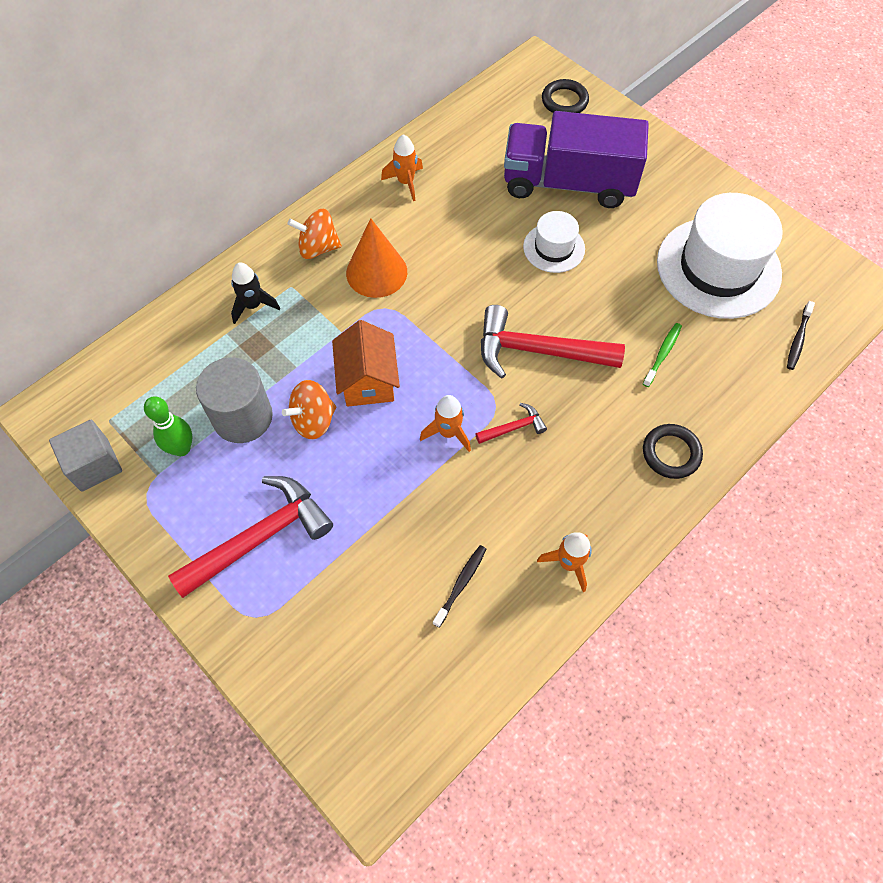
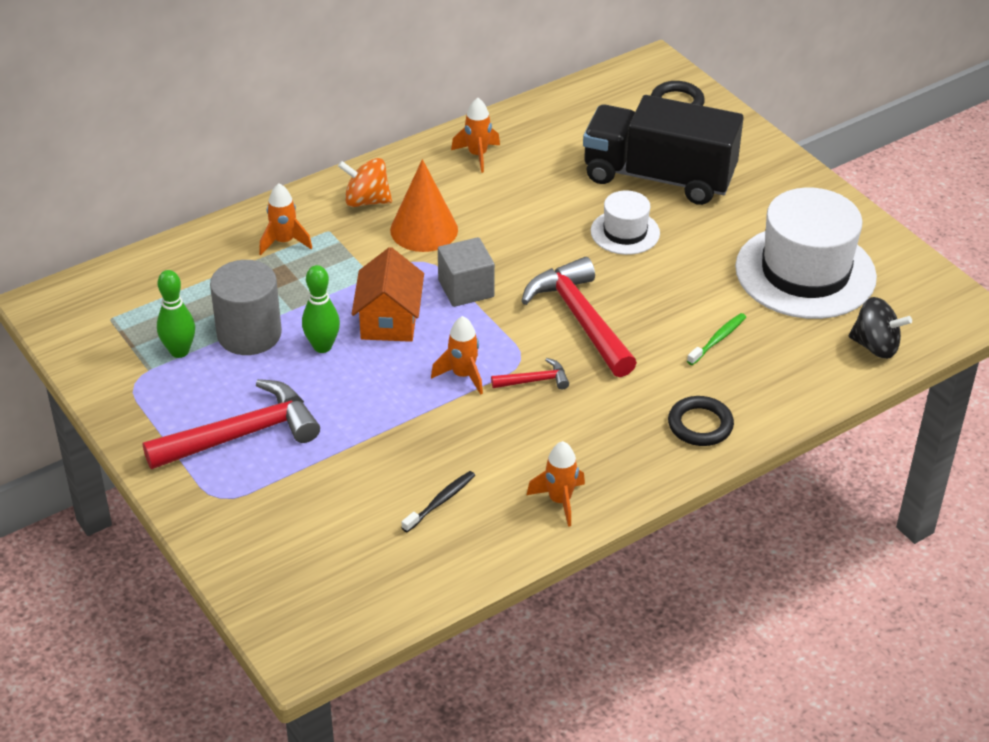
camera: 10 degrees right, 20 degrees down
(94, 465) = (87, 353): grey cube -> grey cube (466, 289)
(253, 305) = (284, 242): black rocket -> orange rocket
(313, 420) = (322, 346): orange spinning top -> green bowling pin
(538, 351) = (580, 319): red hammer -> red hammer turned 45 degrees clockwise
(568, 183) = (658, 177): purple truck -> black truck
(798, 339) = (875, 346): black toothbrush -> black spinning top

